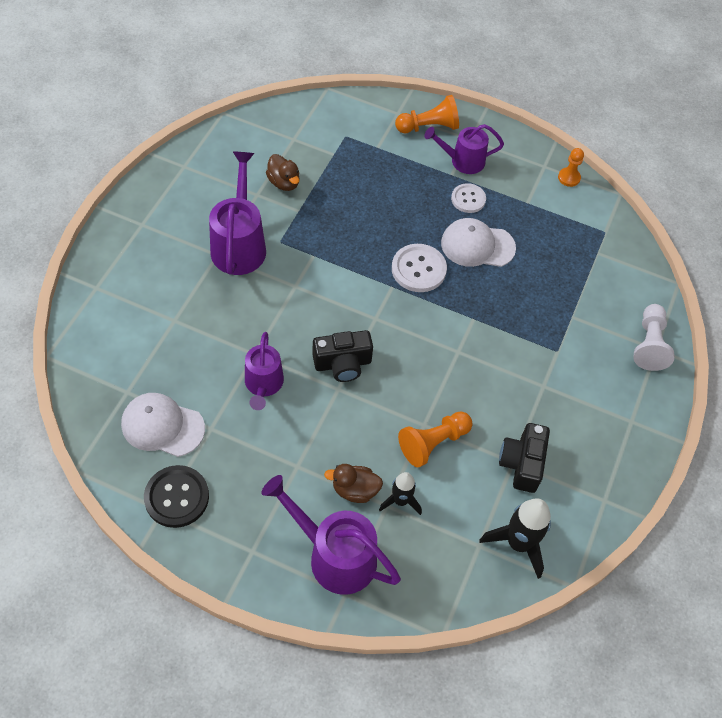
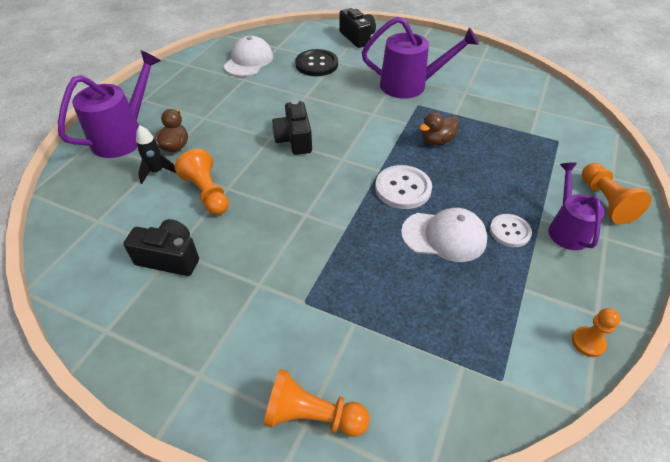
camera: 95 degrees right, 10 degrees down
(114, 292) = (357, 37): none -> black camera
(177, 497) = (194, 69): black button -> black button (316, 64)
(263, 385) = (277, 100): purple watering can -> none
(284, 182) = (483, 105): brown duck -> brown duck (436, 141)
(477, 245) = (444, 236): white cap -> white cap turned 90 degrees clockwise
(518, 543) = (87, 249): black rocket -> none
(649, 344) = (312, 415): white pawn -> orange pawn

